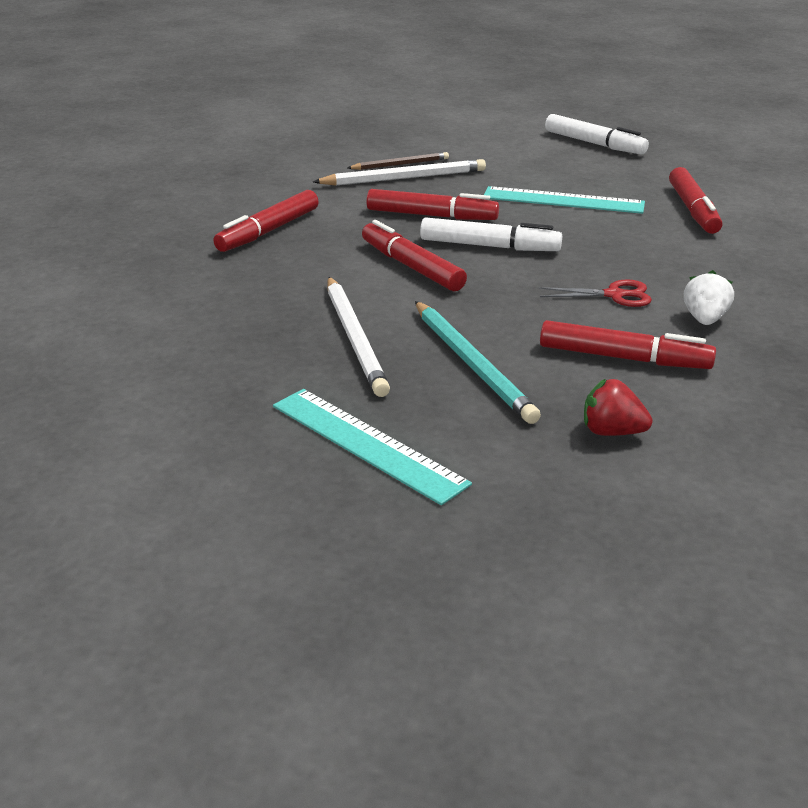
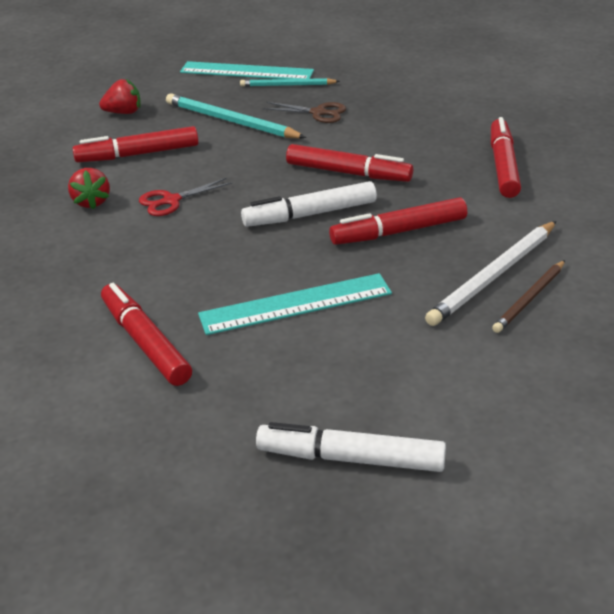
camera: 150 degrees right, 5 degrees up
(340, 394) = (287, 85): none -> turquoise pencil
(355, 338) = (318, 113): white pencil -> brown scissors
(704, 319) = (91, 202): white strawberry -> red strawberry

